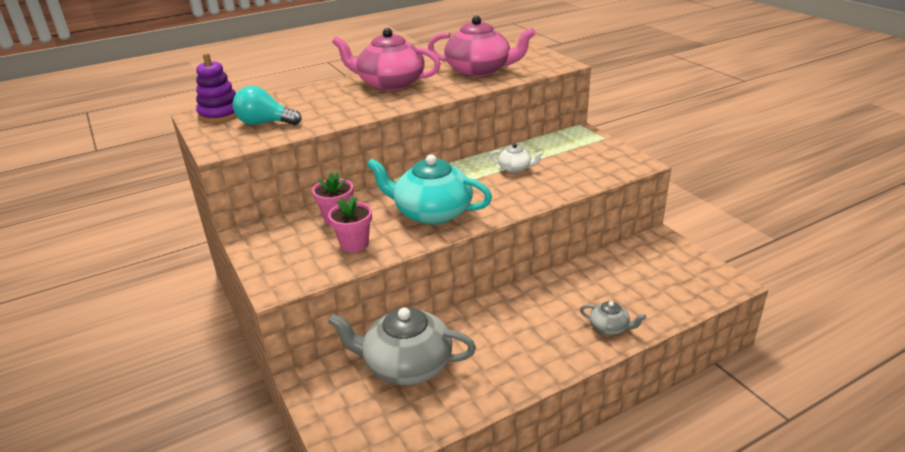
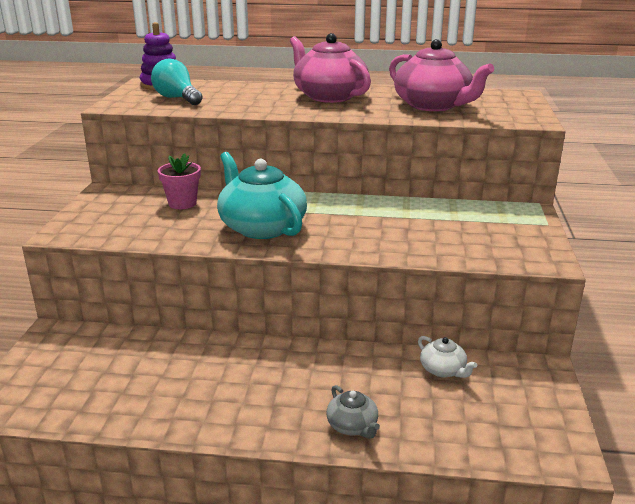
camera: 35 degrees right, 5 degrees down
(354, 244) = (162, 227): pink flower pot -> none
(406, 365) = (132, 360): grey teapot -> none
(515, 168) = (400, 219): white teapot -> white teapot (443, 370)

